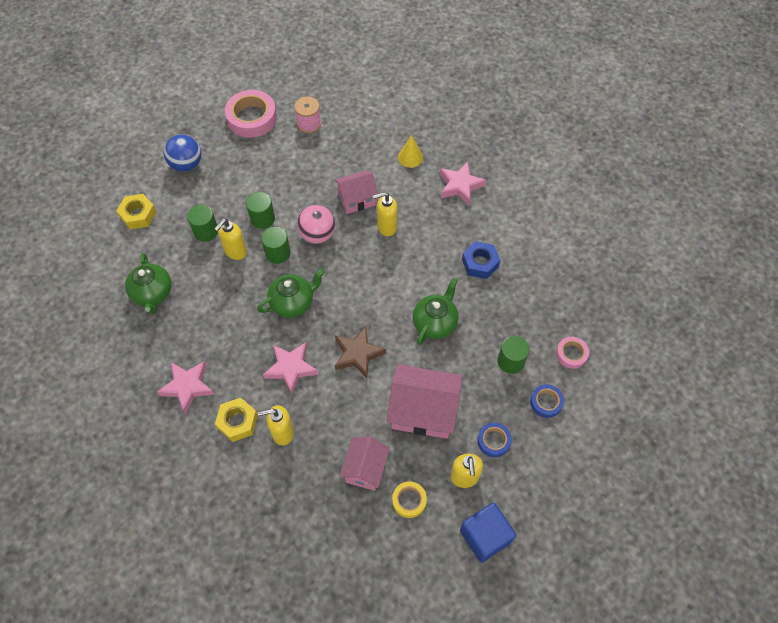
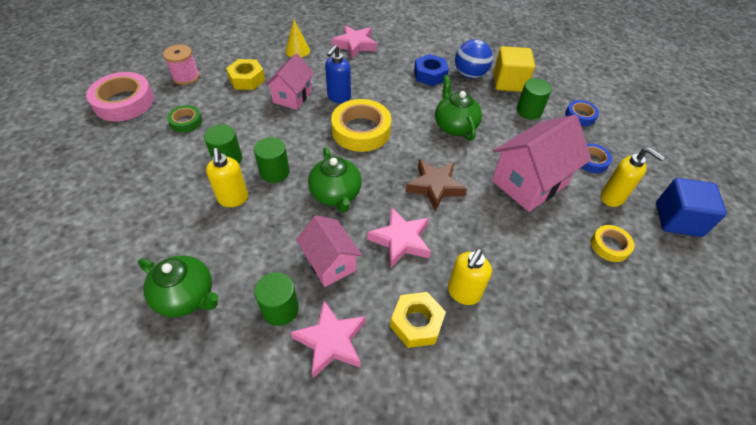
camera: 50 degrees left, 10 degrees down
(138, 215) = (83, 246): yellow nut -> yellow nut (247, 79)
(186, 164) = (93, 172): blue ball -> blue ball (470, 74)
(206, 231) = (182, 205): green cylinder -> green cylinder (280, 309)
(270, 166) = (186, 122): none -> green tape
(293, 302) = (336, 195): green teapot -> green teapot turned 150 degrees clockwise
(317, 234) = (291, 137): pink ball -> none
(365, 469) = (555, 255): pink house -> pink house (330, 263)
(367, 268) = (361, 130): none -> yellow tape
(386, 227) = (339, 97): yellow soap dispenser -> blue soap dispenser
(534, 324) = (509, 82): none -> yellow cube
(571, 354) = (551, 82): pink tape -> none

